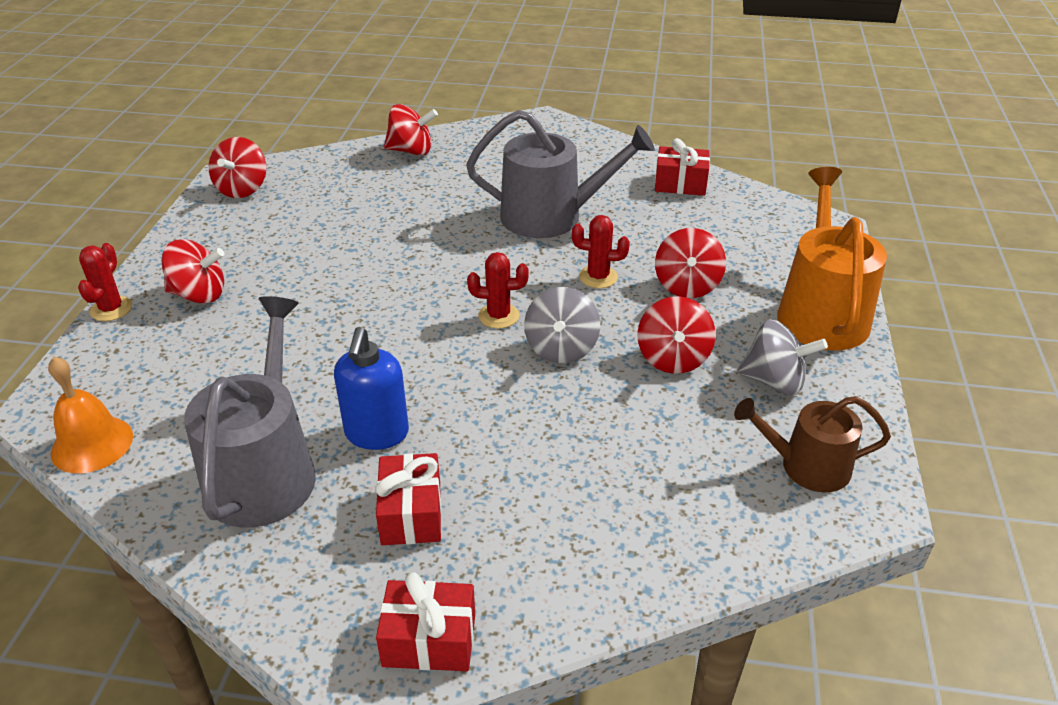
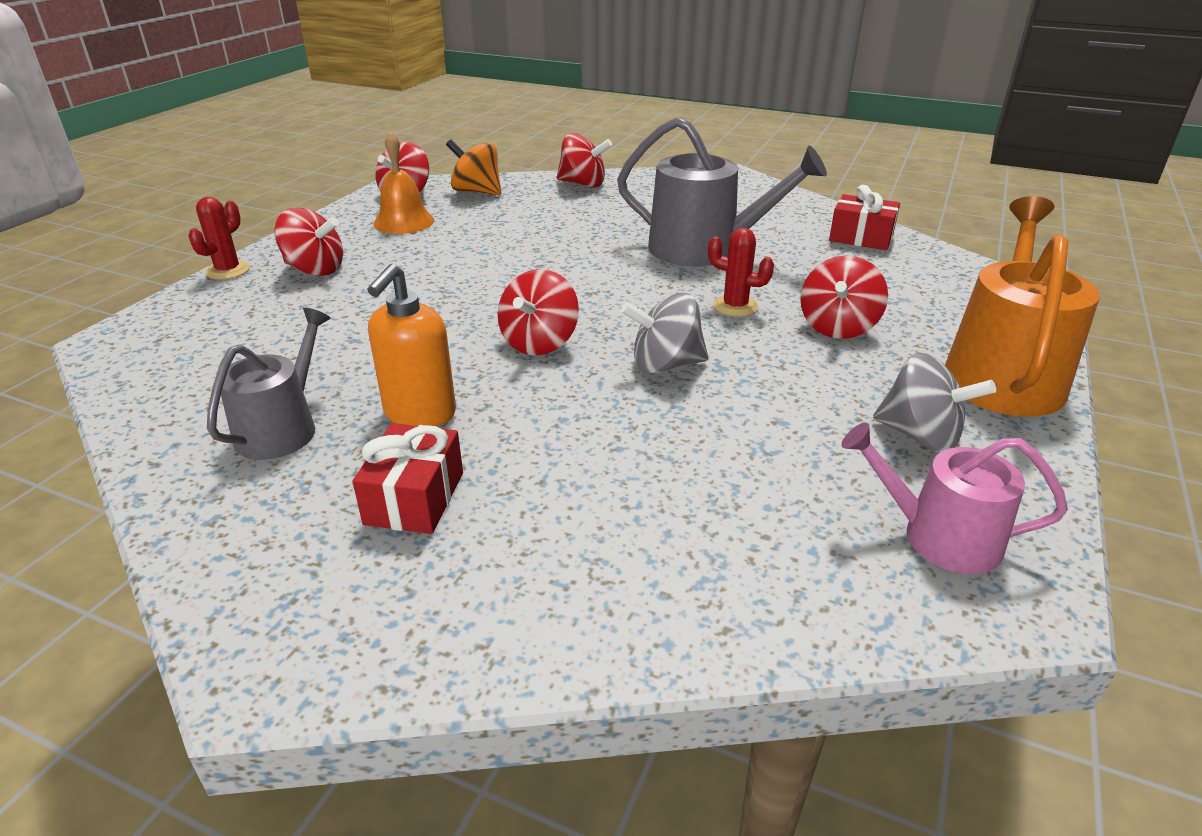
camera: 15 degrees right, 5 degrees down
(92, 444) = (133, 376): orange bell -> orange bell (404, 222)
(264, 471) = (282, 428): grey watering can -> grey watering can, size x0.62
(311, 174) = (476, 192): none -> orange spinning top
(376, 434) = (419, 413): blue soap dispenser -> orange soap dispenser
(429, 640) = (361, 643): red gift -> none
(498, 316) = (607, 326): red cactus -> none
(561, 348) = (665, 365): grey spinning top -> grey spinning top turned 60 degrees clockwise
(673, 358) = (795, 393): red spinning top -> red spinning top (539, 343)
(806, 466) = (939, 537): brown watering can -> pink watering can

